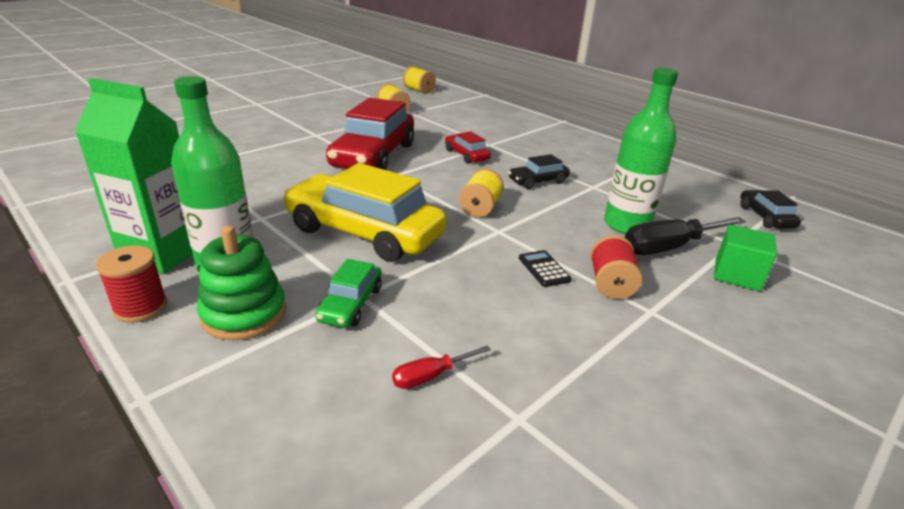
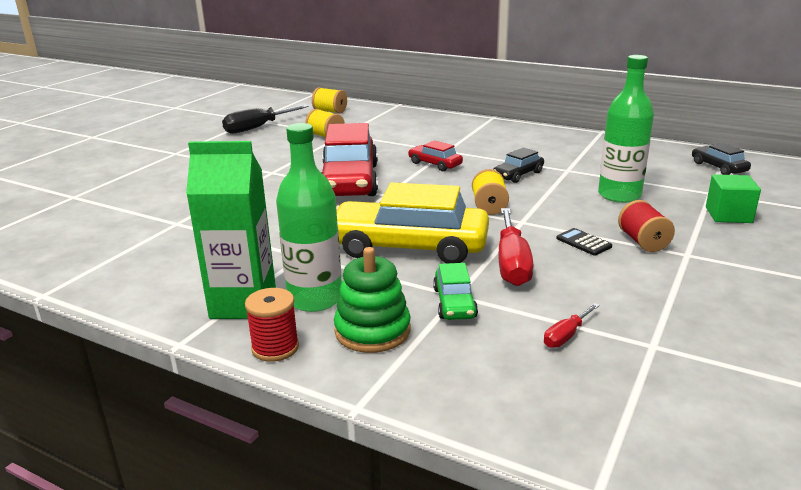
camera: 15 degrees left, 5 degrees down
(448, 274) = (512, 263): none -> red screwdriver
(669, 247) = (665, 205): black screwdriver -> black screwdriver (257, 128)

